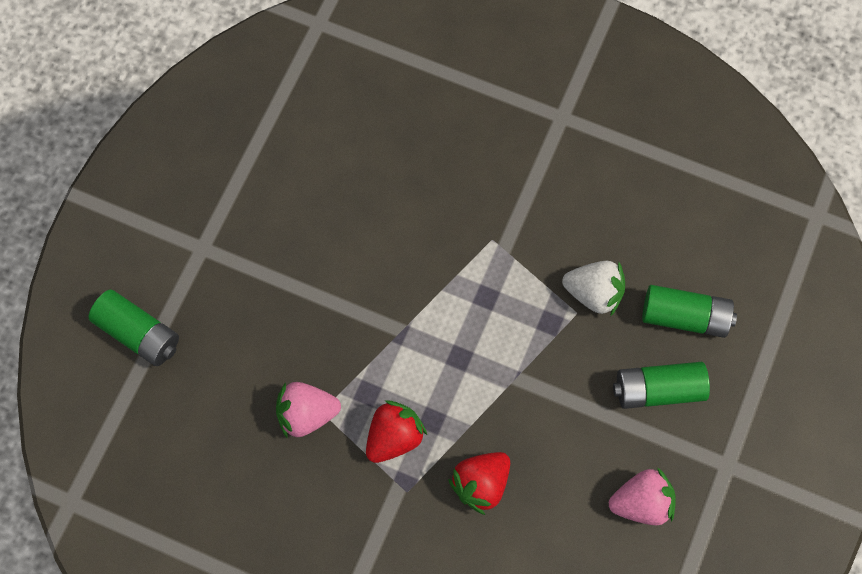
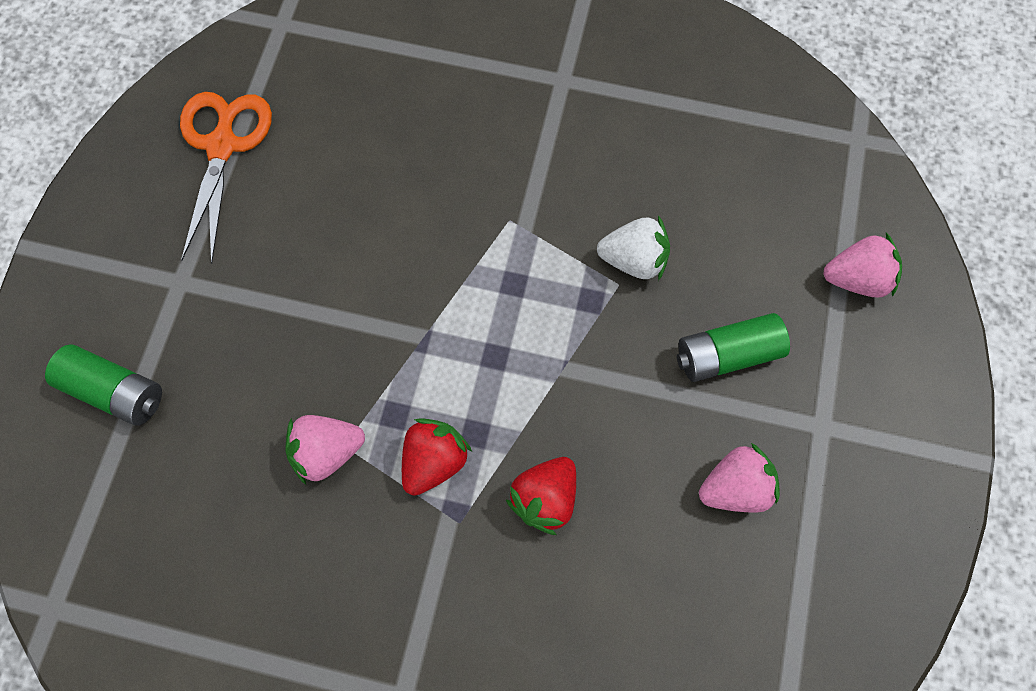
camera: 10 degrees left, 0 degrees up
(252, 131) = (222, 146): none -> orange scissors
(685, 317) = (739, 269): green battery -> none
(786, 342) = (856, 279): none -> pink strawberry

